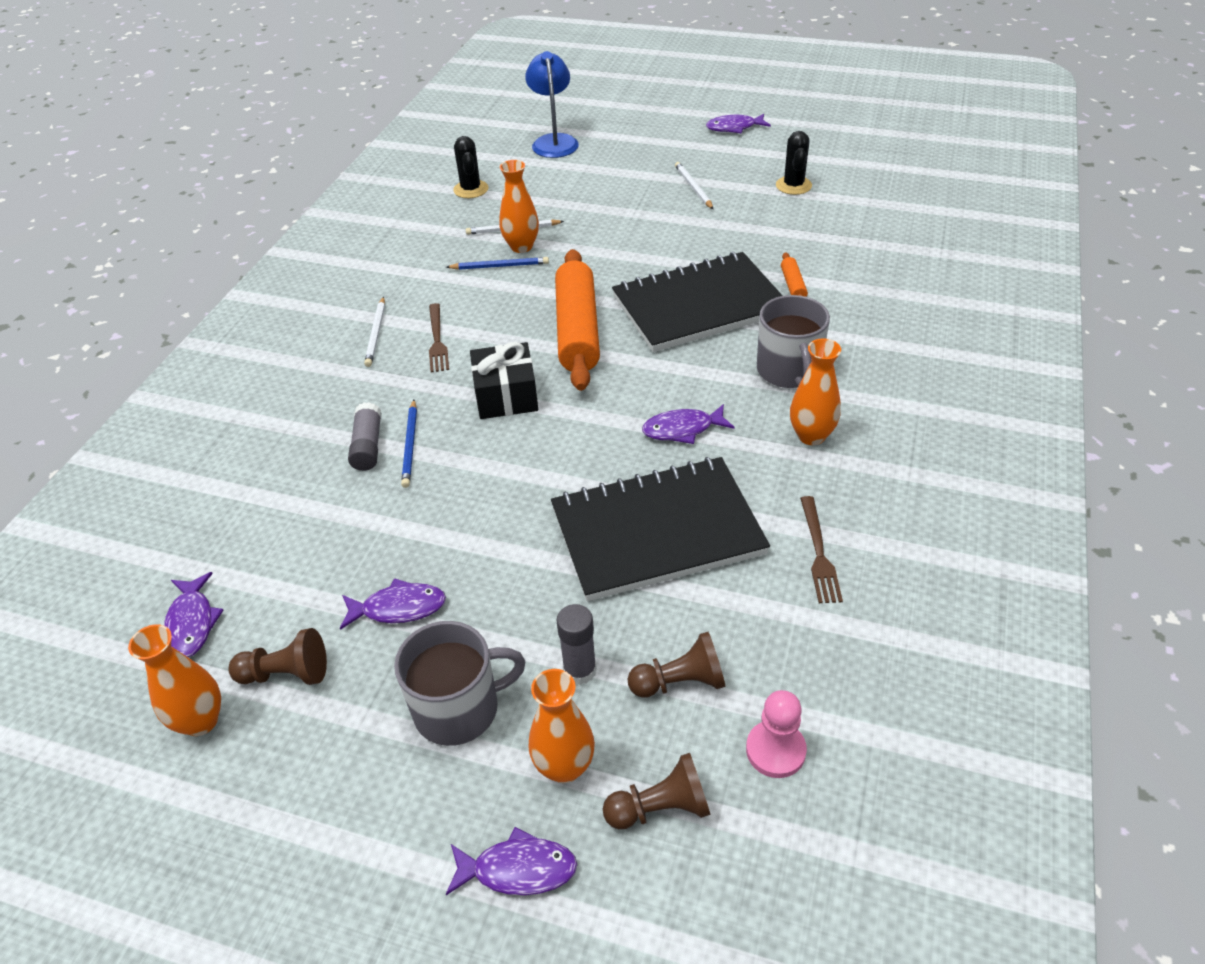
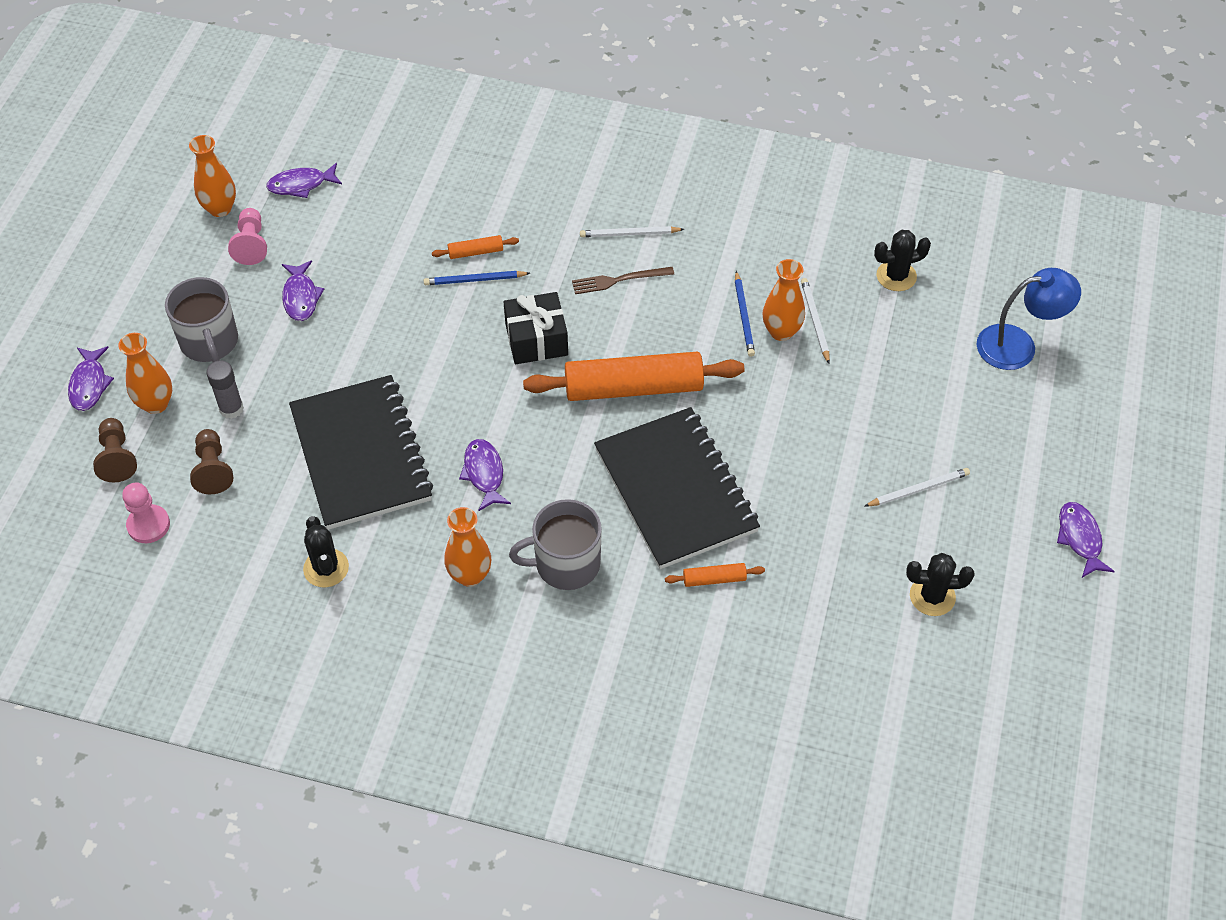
camera: 85 degrees right, 10 degrees up
(286, 674) = (251, 244): brown pawn -> pink pawn
(368, 446) = (476, 252): grey glue stick -> orange rolling pin
(819, 553) = (326, 568): brown fork -> black cactus

